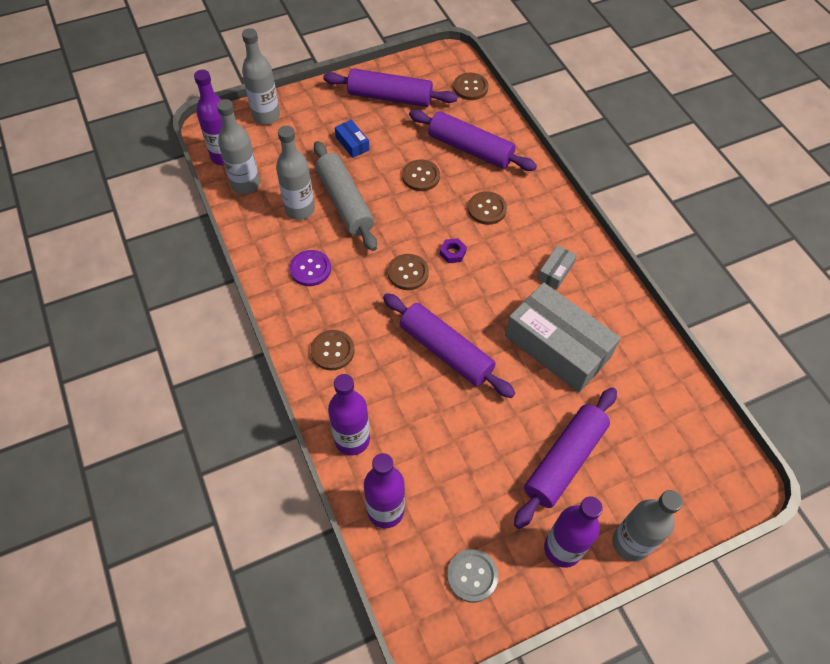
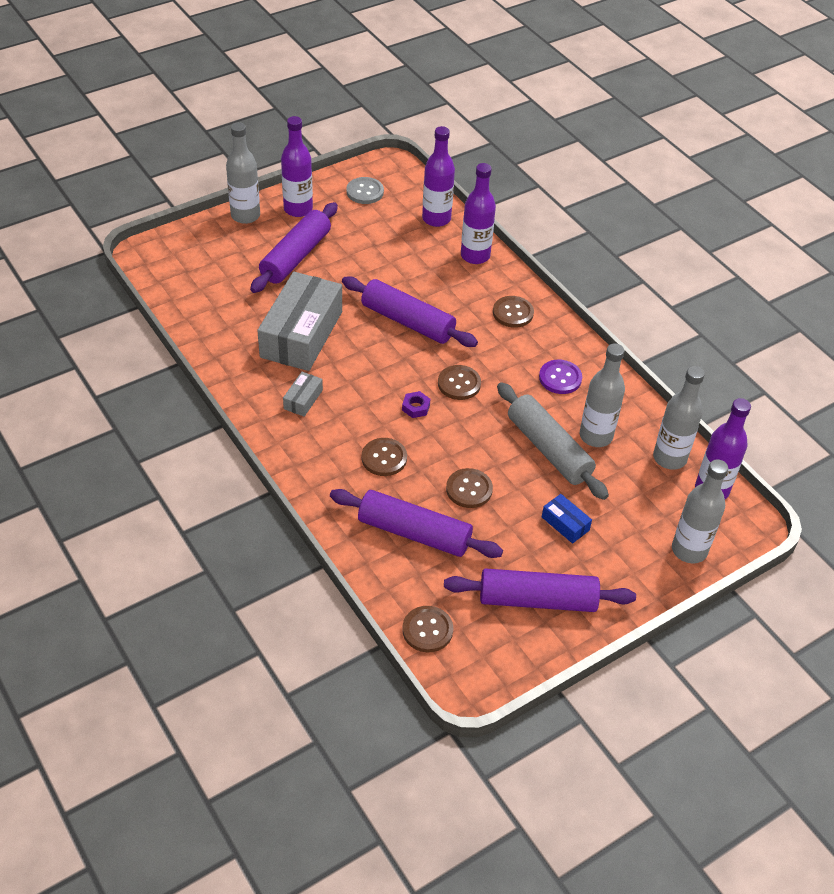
camera: 170 degrees right, 10 degrees down
(557, 346) = (301, 334): grey box -> grey box turned 75 degrees clockwise

